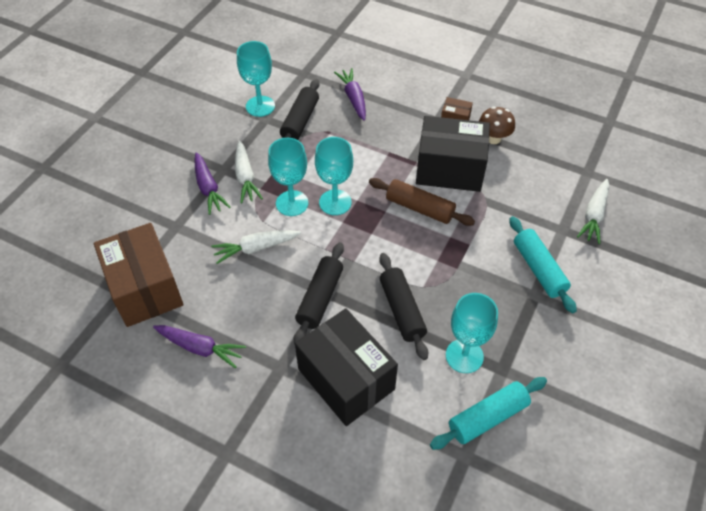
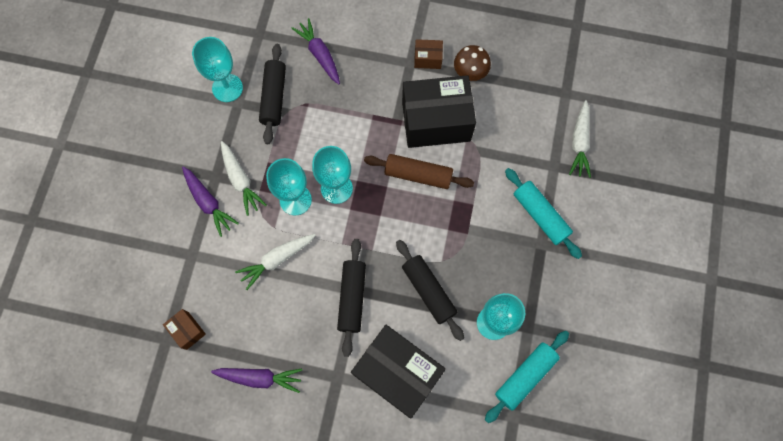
camera: 15 degrees left, 20 degrees up
(145, 288) = (187, 330): brown box -> brown box, size x0.43

